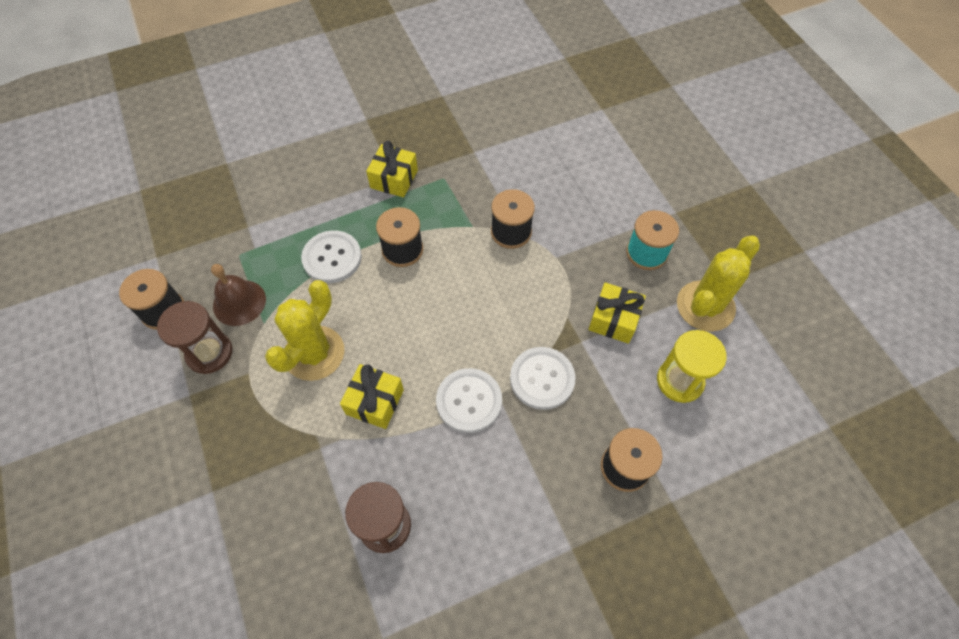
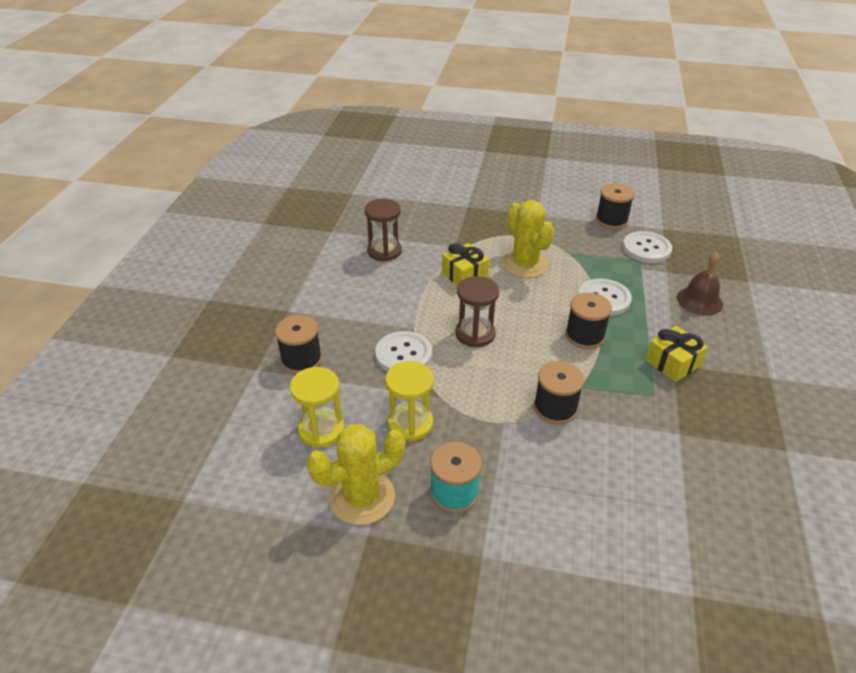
camera: 125 degrees right, 20 degrees down
(209, 353) = (562, 228): brown hourglass -> brown hourglass (475, 334)
(239, 302) = (594, 248): brown bell -> brown bell (699, 301)
(469, 401) = (423, 313): white button -> white button (646, 249)
(614, 319) = (410, 423): yellow gift -> yellow hourglass
(705, 306) = (362, 497): yellow cactus -> yellow cactus turned 75 degrees clockwise

